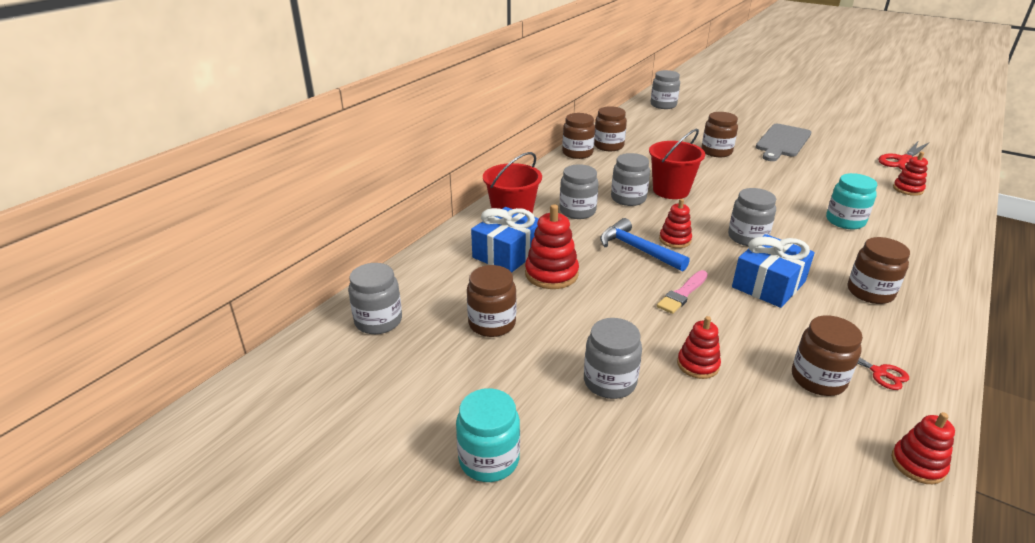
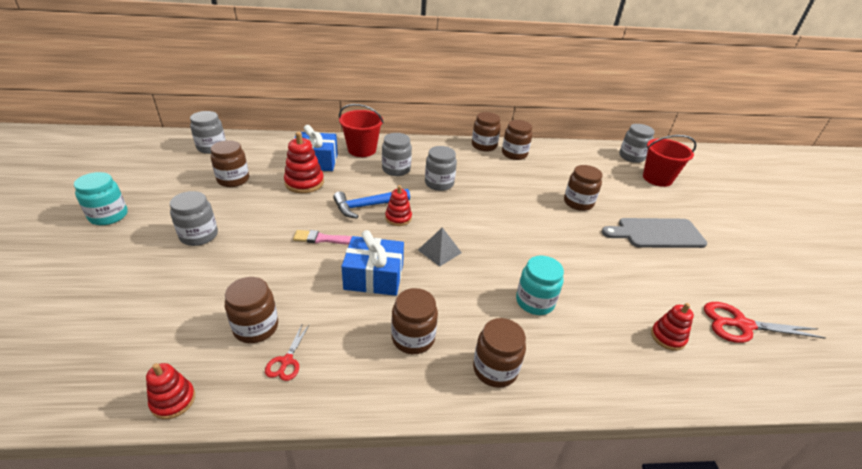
camera: 50 degrees right, 5 degrees up
(638, 249) = (368, 206): blue hammer -> blue hammer turned 120 degrees counterclockwise
(671, 190) = (475, 198): red bucket -> red bucket (657, 178)
(698, 365) = (239, 266): red stacking toy -> none
(747, 237) = (439, 251): grey jar -> grey pyramid
(922, 268) = (495, 369): none -> brown jar

